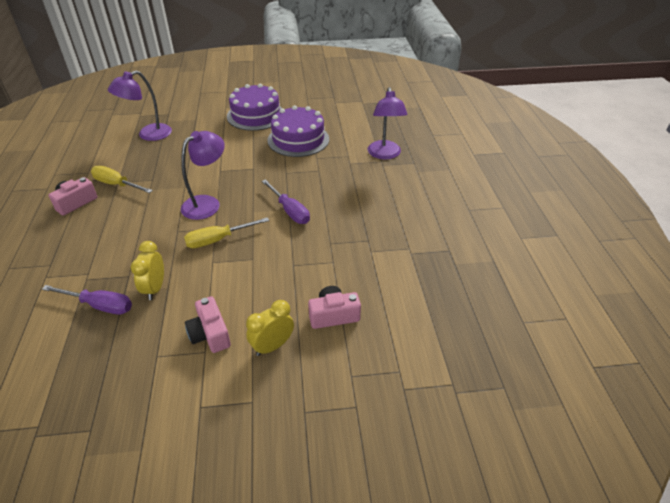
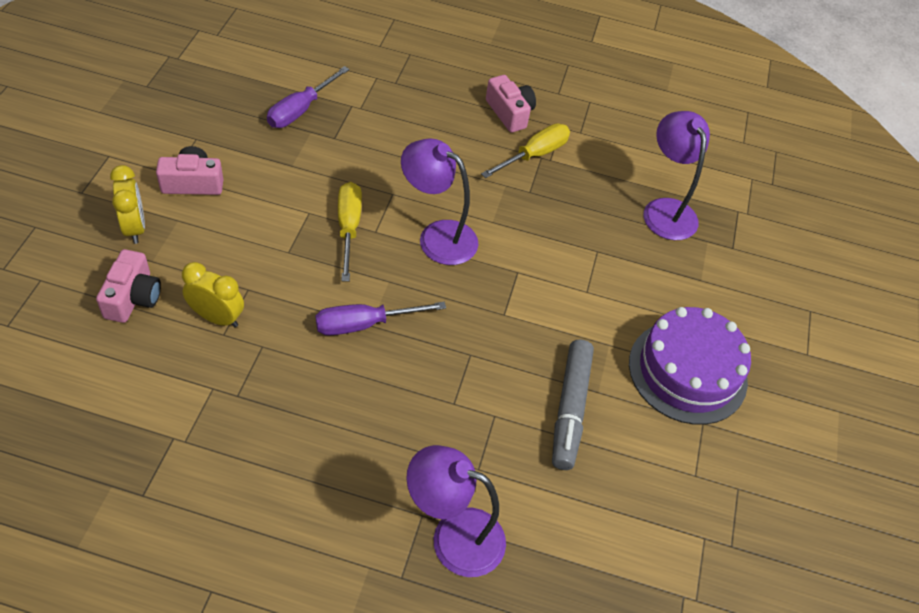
camera: 105 degrees right, 10 degrees up
(155, 288) = (297, 155): yellow clock -> yellow clock (217, 317)
(207, 203) = (437, 236): purple lamp -> purple lamp turned 150 degrees clockwise
(298, 139) = (570, 409): purple cake -> grey marker

